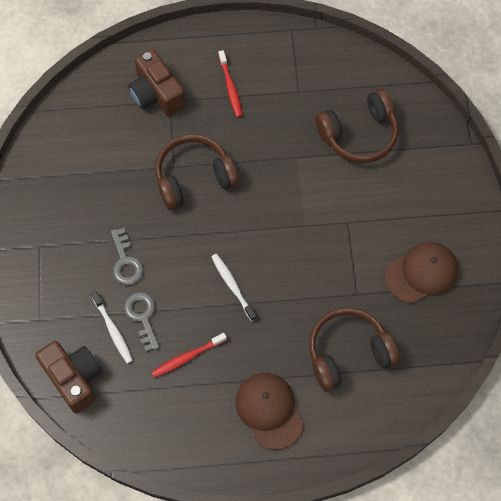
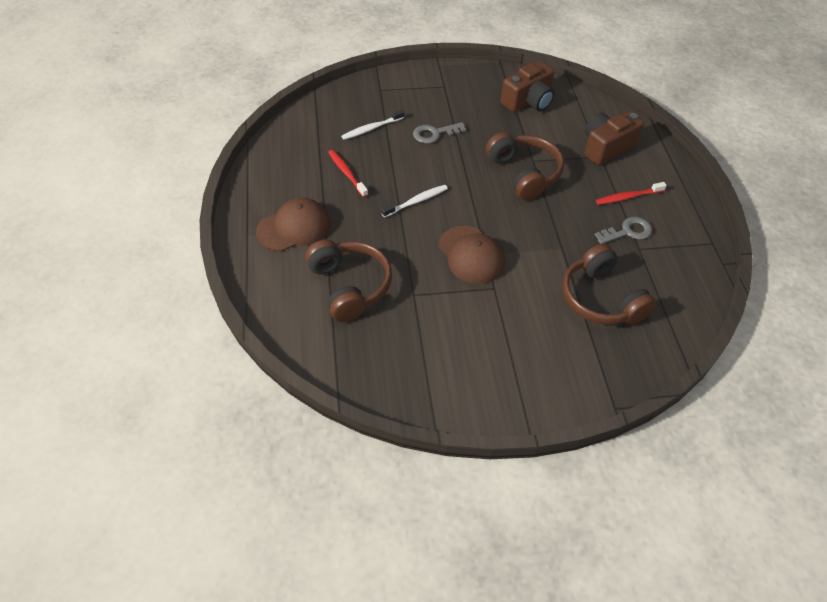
camera: 85 degrees right, 15 degrees down
(73, 378) = (330, 109): brown camera -> brown camera (528, 101)
(142, 316) = (384, 145): grey key -> grey key (627, 231)
(422, 273) = (441, 352): brown cap -> brown cap (471, 255)

